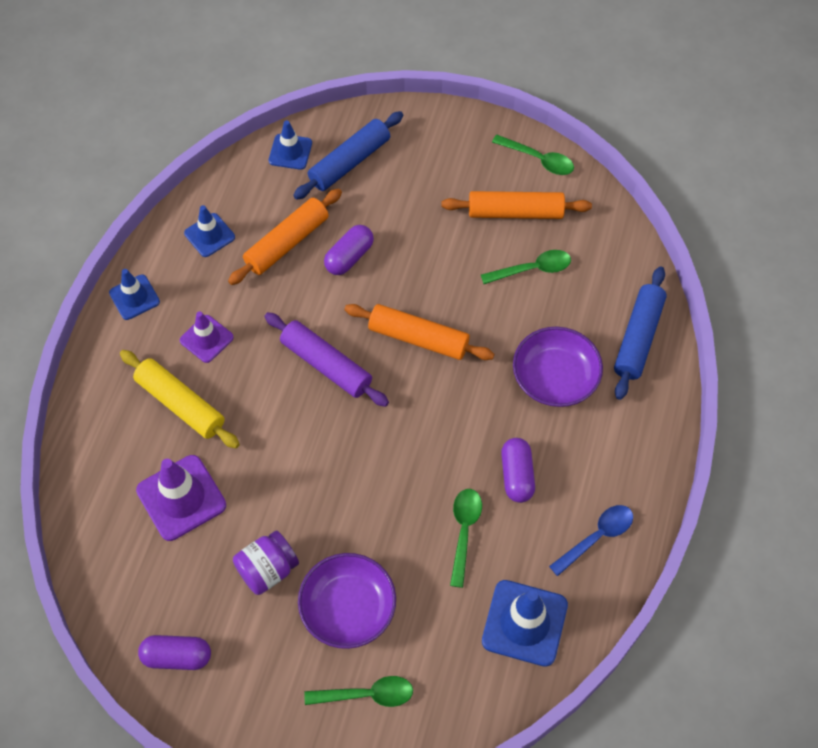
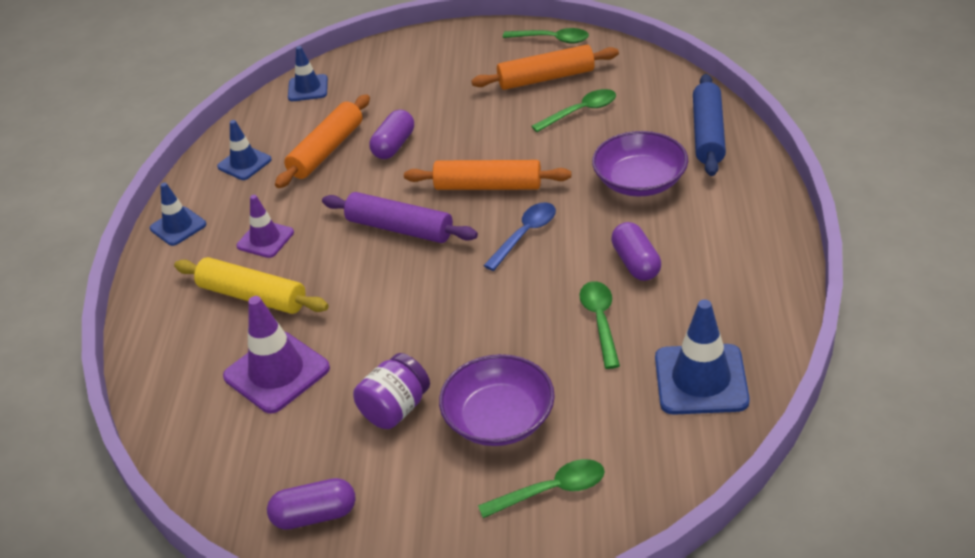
camera: 10 degrees left, 20 degrees down
(350, 162) = (369, 82): blue rolling pin -> none
(596, 537) = (743, 290): blue spoon -> blue spoon (525, 235)

